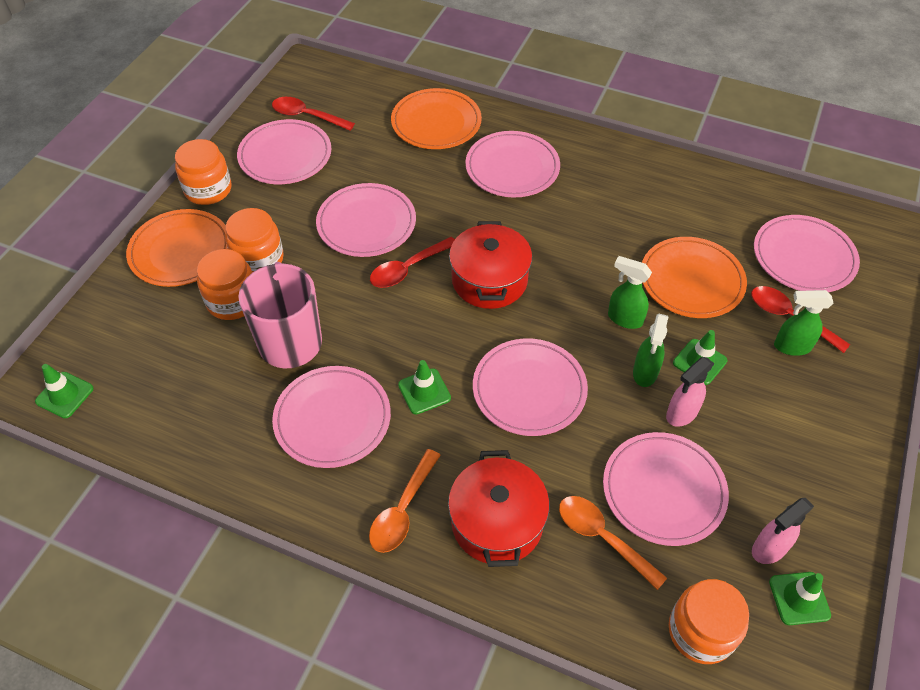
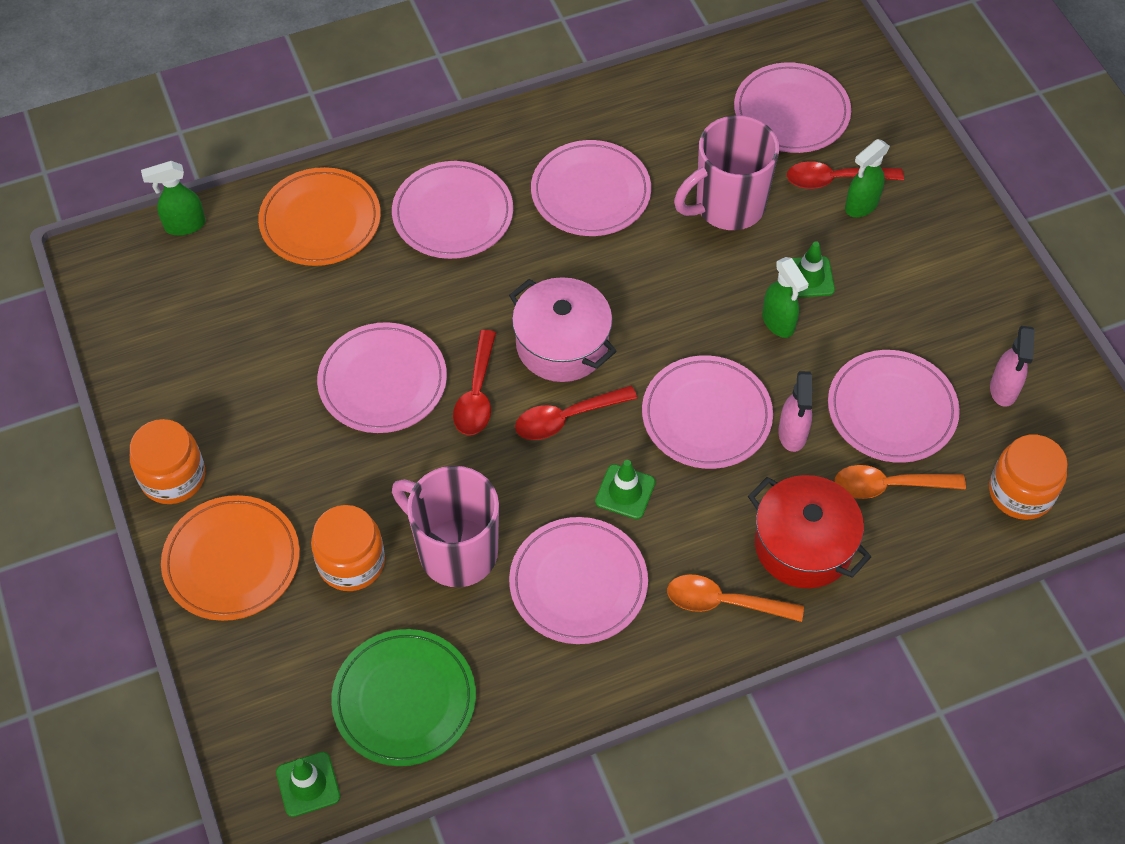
camera: 45 degrees left, 5 degrees up
(164, 396) = (404, 699): none -> green plate
(258, 259) = (323, 503): orange jar -> none
(285, 156) = (207, 377): pink plate -> pink plate (590, 192)
(307, 116) = (173, 316): red spoon -> red spoon (566, 418)
(402, 510) = (723, 602): orange spoon -> orange spoon turned 120 degrees clockwise
(489, 280) = (562, 344): red pot -> pink pot
(624, 319) = (712, 287): green spray bottle -> green spray bottle (184, 225)
(681, 414) = (840, 335): pink spray bottle -> pink spray bottle (792, 434)
(691, 280) = (727, 206): orange plate -> pink mug
(799, 598) = (1056, 409): green traffic cone -> none

